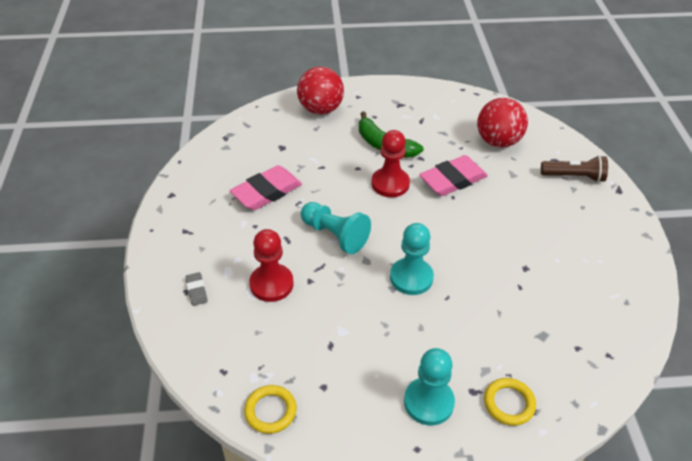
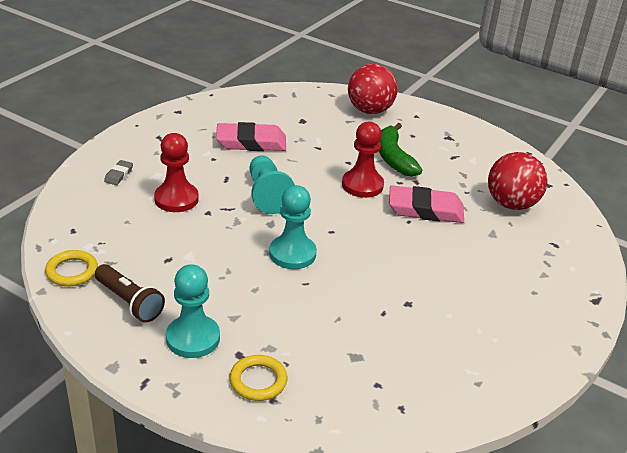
camera: 35 degrees right, 10 degrees down
(574, 176) = (558, 266): brown flashlight -> brown flashlight (130, 302)

